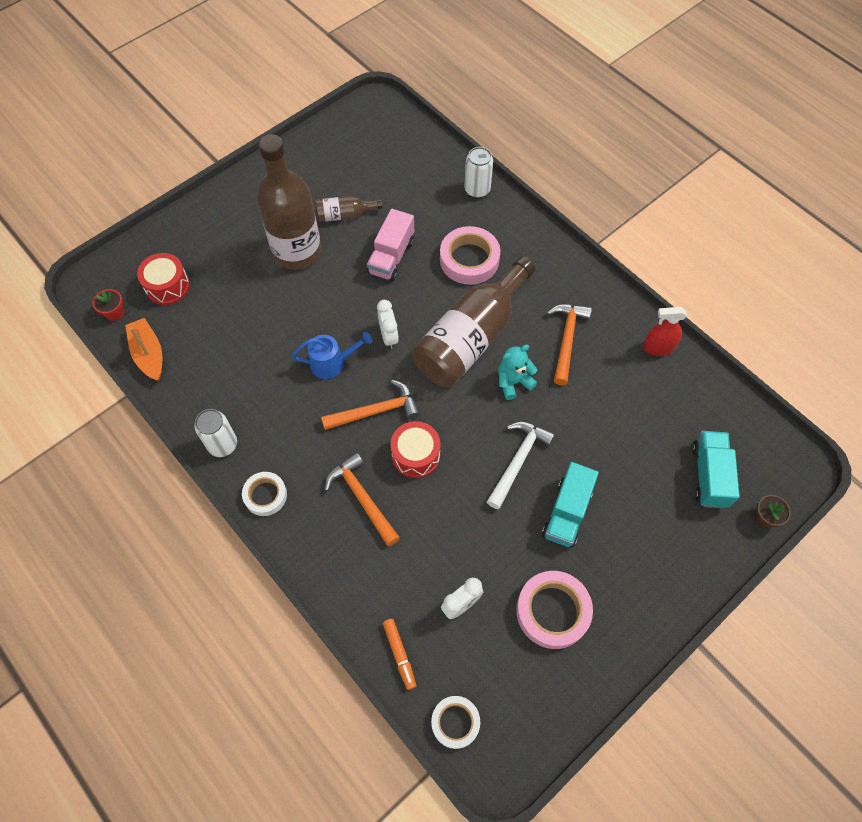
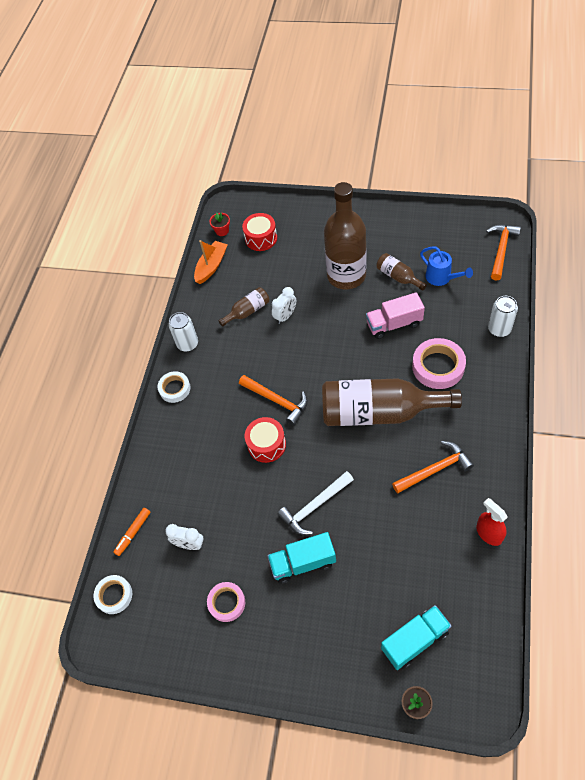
camera: 60 degrees right, 5 degrees down
(244, 362) = (247, 311): none -> brown bottle
(333, 363) = (288, 354): blue watering can -> blue watering can (442, 278)
(362, 498) = (214, 438): orange hammer -> orange hammer (501, 250)
(389, 337) = (335, 367): white clock -> white clock (285, 316)
(513, 382) = (370, 461): turquoise teddy bear -> none
(518, 461) = (314, 506): white hammer -> white hammer turned 150 degrees clockwise
(552, 611) = (227, 603): pink tape -> pink tape, size x0.62

